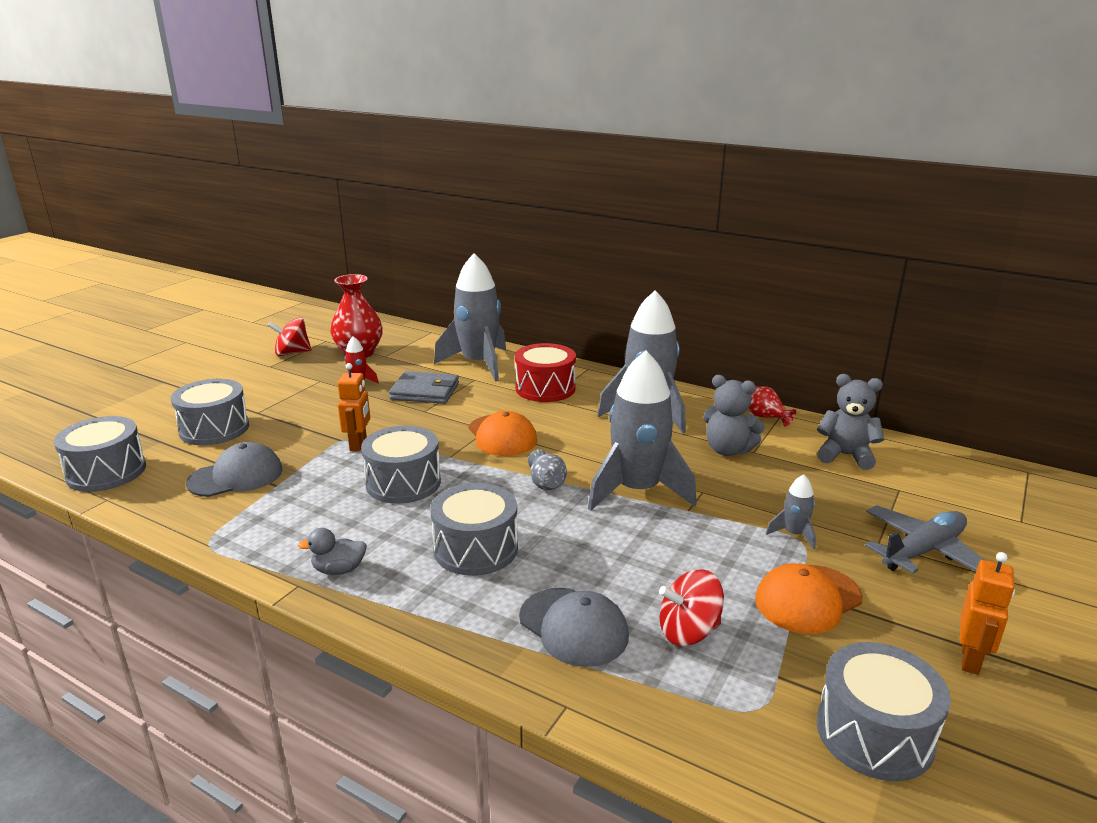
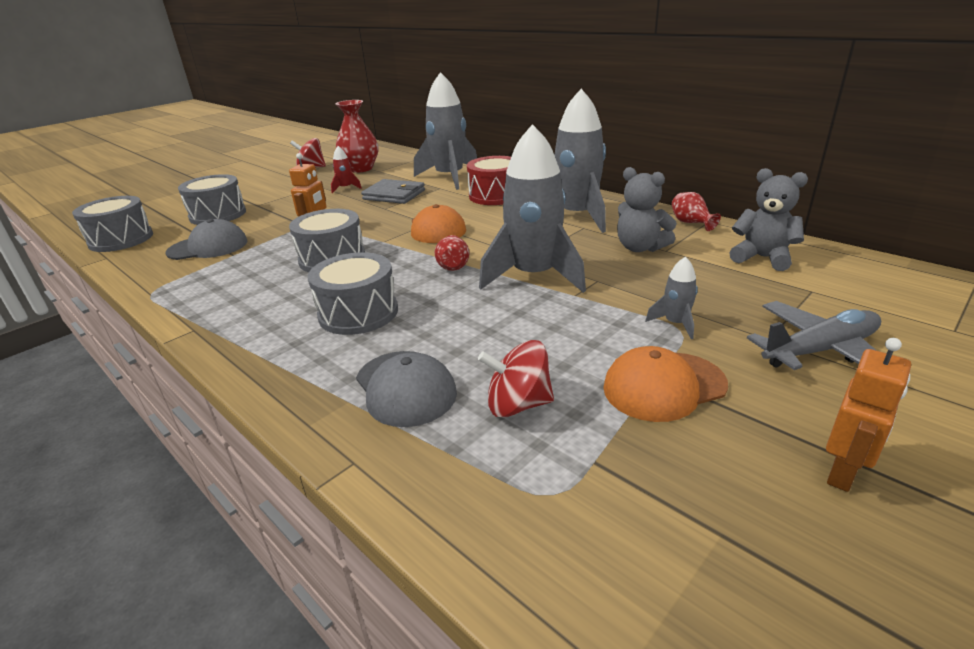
camera: 15 degrees right, 5 degrees up
(339, 570) = (234, 320): grey duck -> none
(546, 484) = (453, 266): grey vase -> red vase
(874, 733) = (684, 543): grey drum -> none

